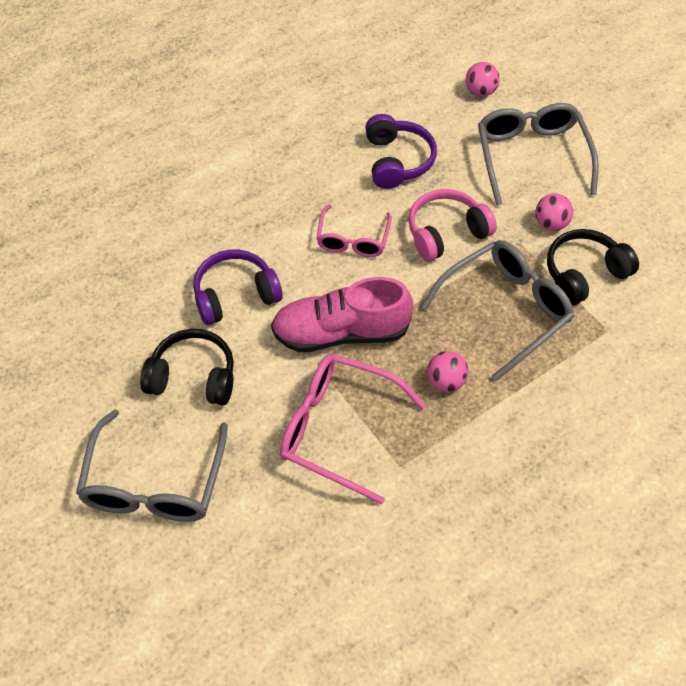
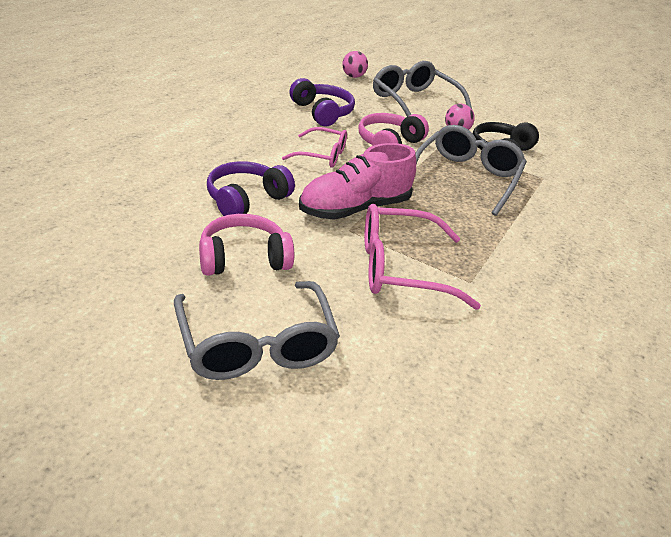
camera: 30 degrees left, 20 degrees down
(193, 377) = (243, 259): black headphones -> pink headphones
(353, 239) = (321, 155): pink glasses -> pink glasses turned 60 degrees counterclockwise
(446, 381) = (460, 223): pink ball -> none

